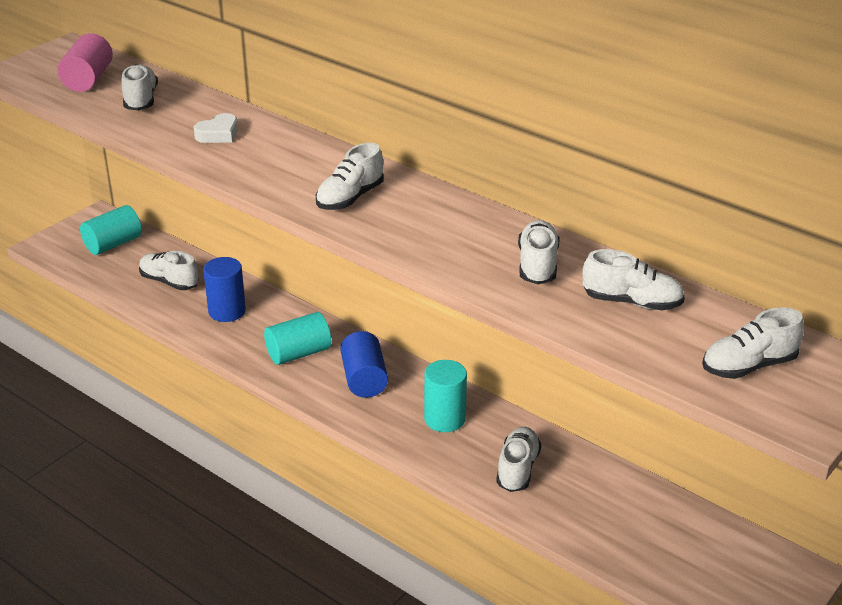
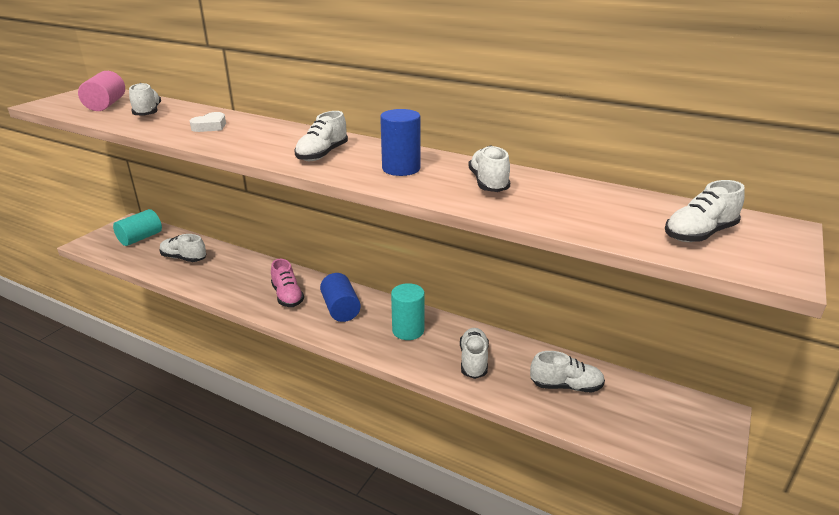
camera: 10 degrees left, 5 degrees down
(227, 311) = (229, 273): blue cylinder -> blue cylinder (401, 169)
(298, 353) = (287, 296): turquoise cylinder -> pink shoe
(632, 302) = (576, 200): white shoe -> white shoe (566, 386)

